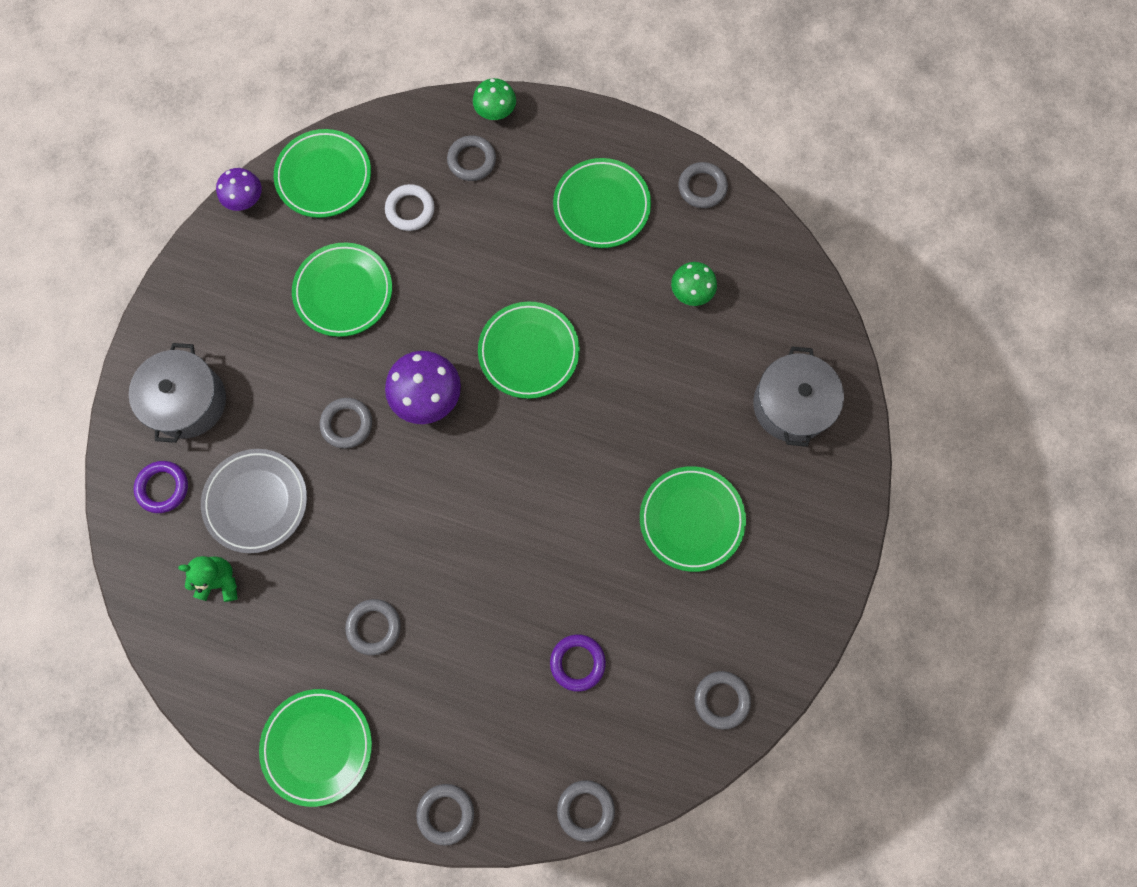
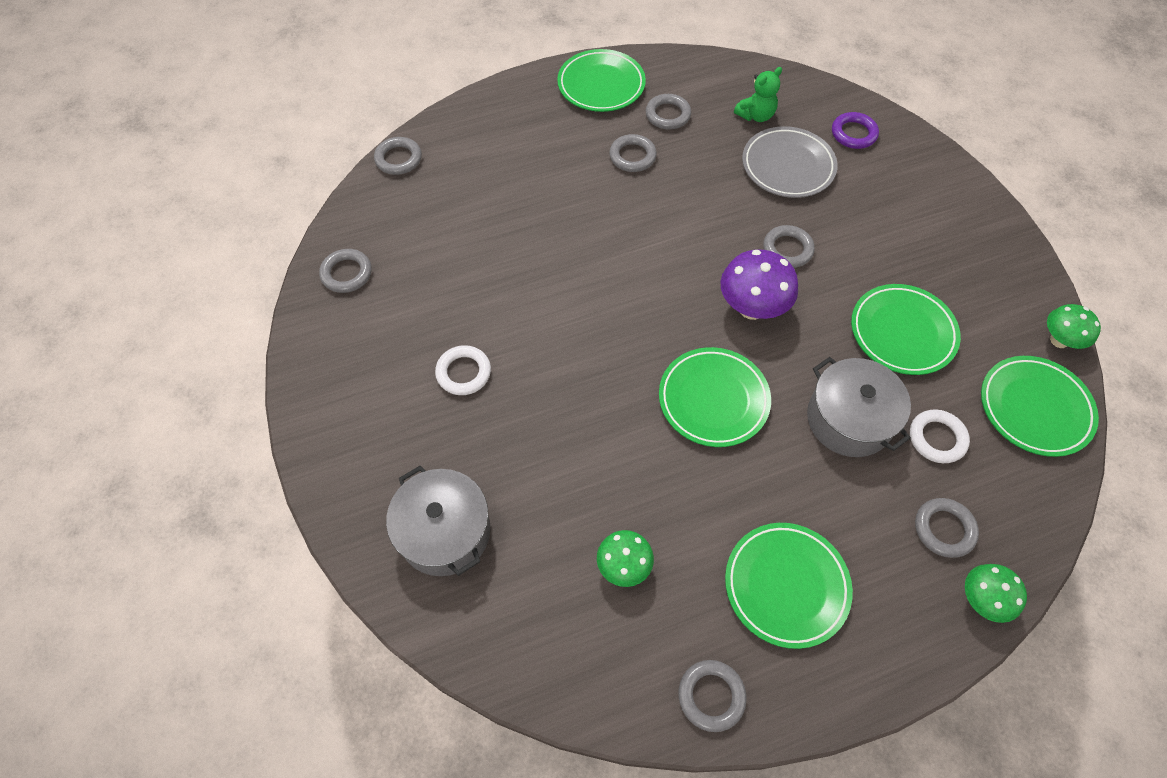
camera: 140 degrees right, 15 degrees down
(188, 401) = (906, 186): grey pot -> grey pot (849, 419)
(246, 201) = (1059, 340): purple mushroom -> green mushroom
(446, 813) = (489, 105): grey ring -> grey ring (667, 115)
(577, 662) = (473, 226): purple ring -> none
(691, 519) = (463, 372): green plate -> white ring

